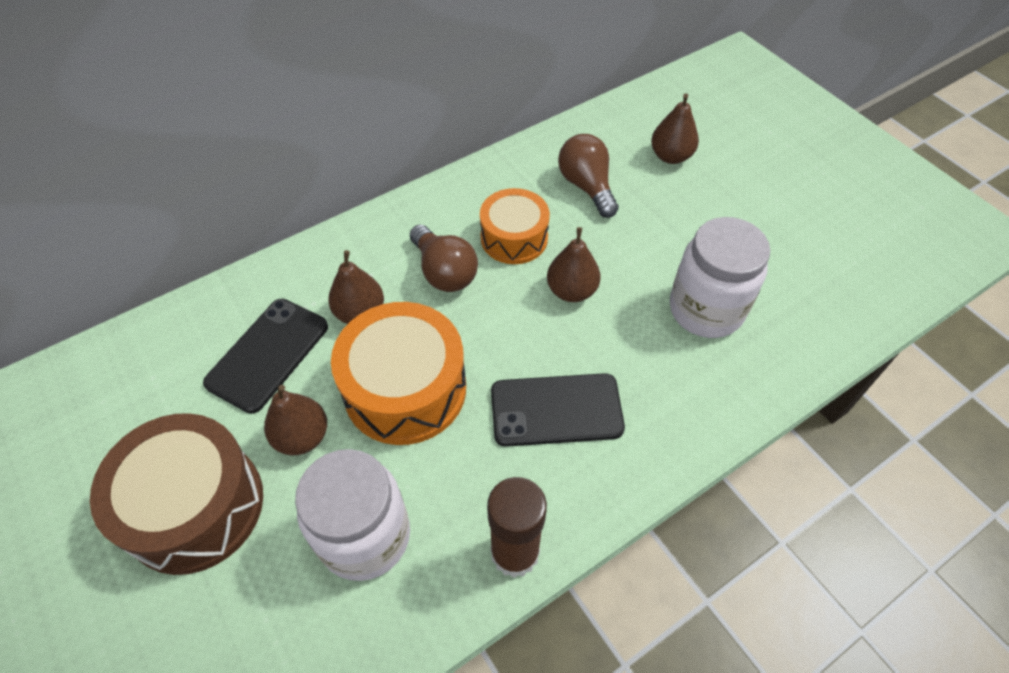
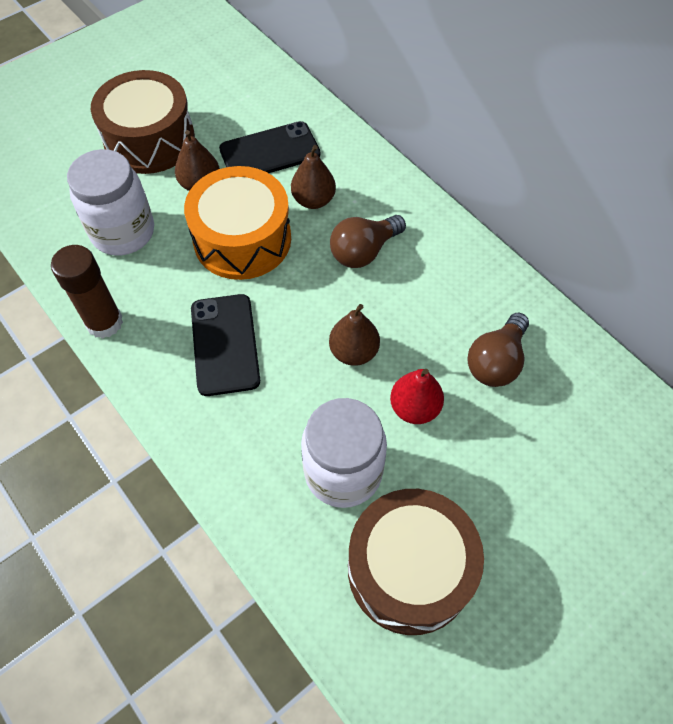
camera: 85 degrees right, 5 degrees up
(268, 354) = (270, 152): black phone -> black phone turned 45 degrees counterclockwise
(514, 238) = (412, 301): orange drum -> none
(587, 186) = (496, 361): brown light bulb -> brown light bulb turned 150 degrees clockwise
(635, 249) = (414, 408): none -> red pear
(670, 156) = (565, 447): brown pear -> none
(792, 269) = (409, 569): none -> brown drum

